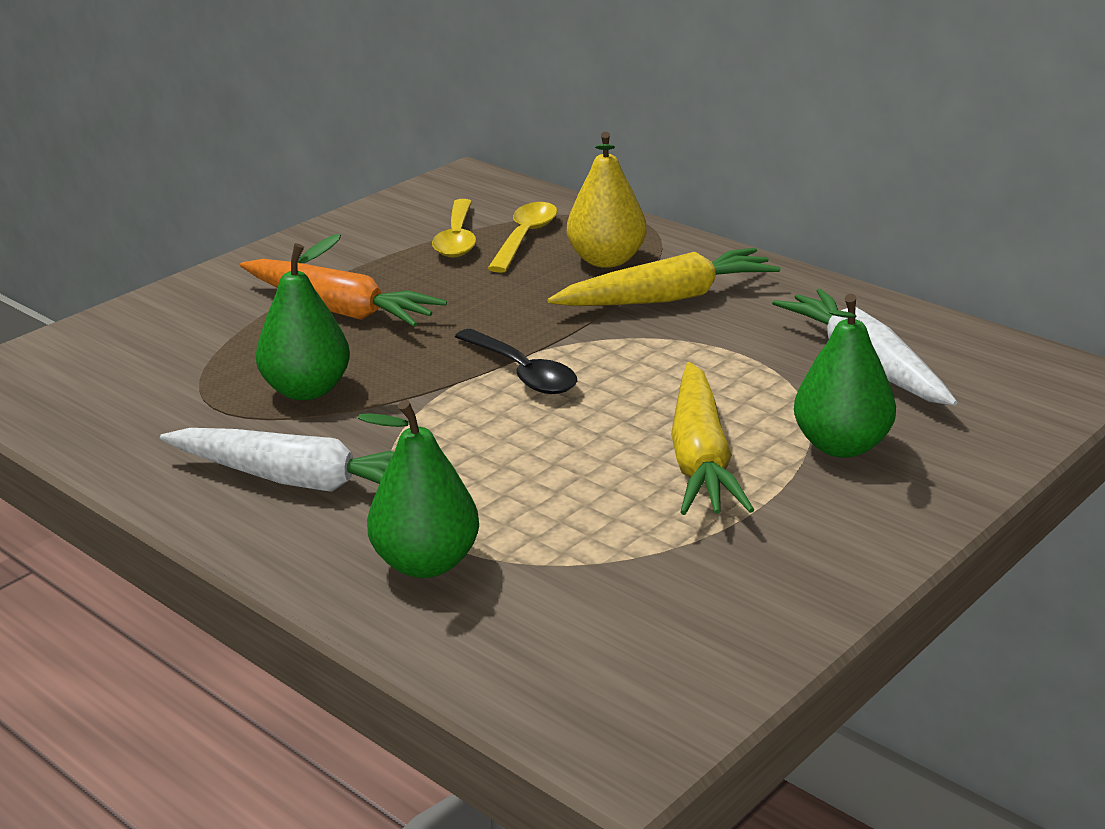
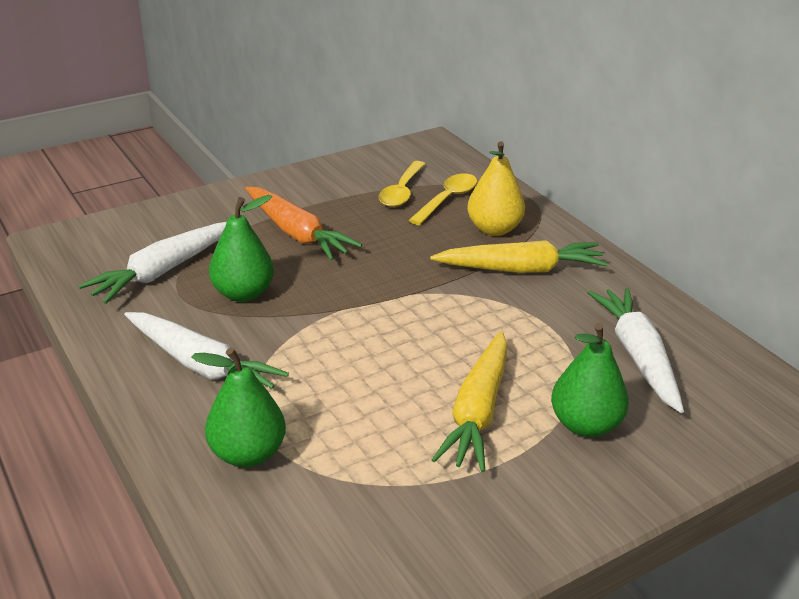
camera: 15 degrees right, 5 degrees up
(172, 386) = (162, 272): none -> white carrot
(522, 373) = (390, 310): black spoon -> none

